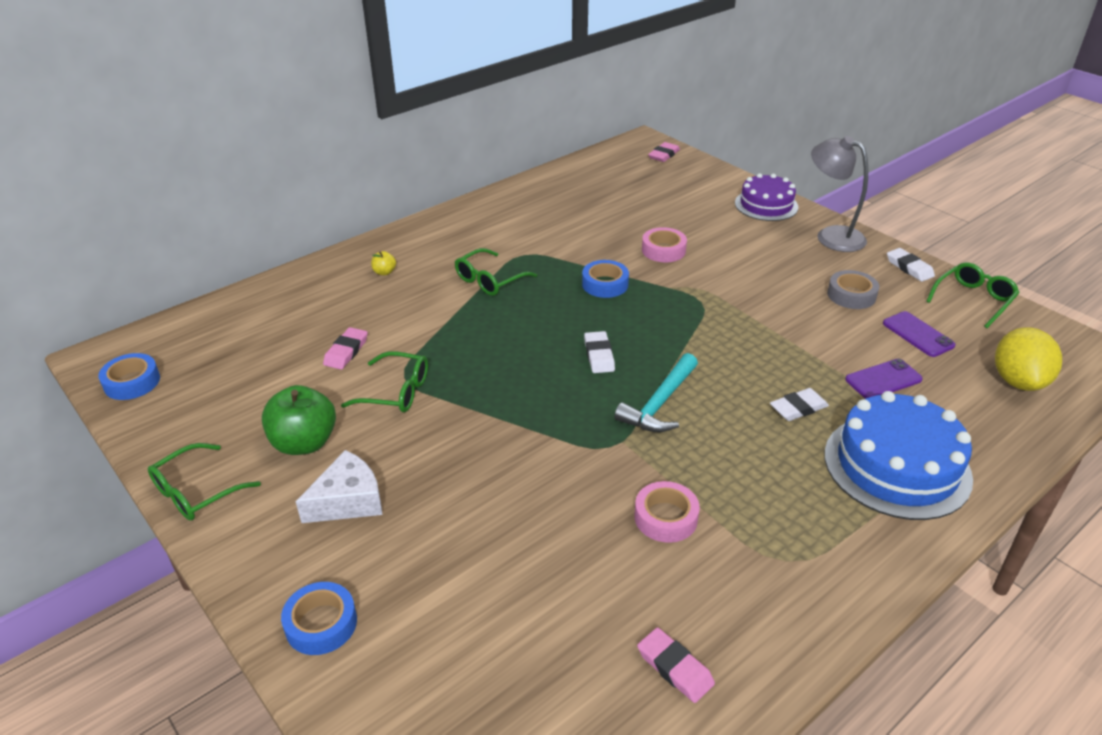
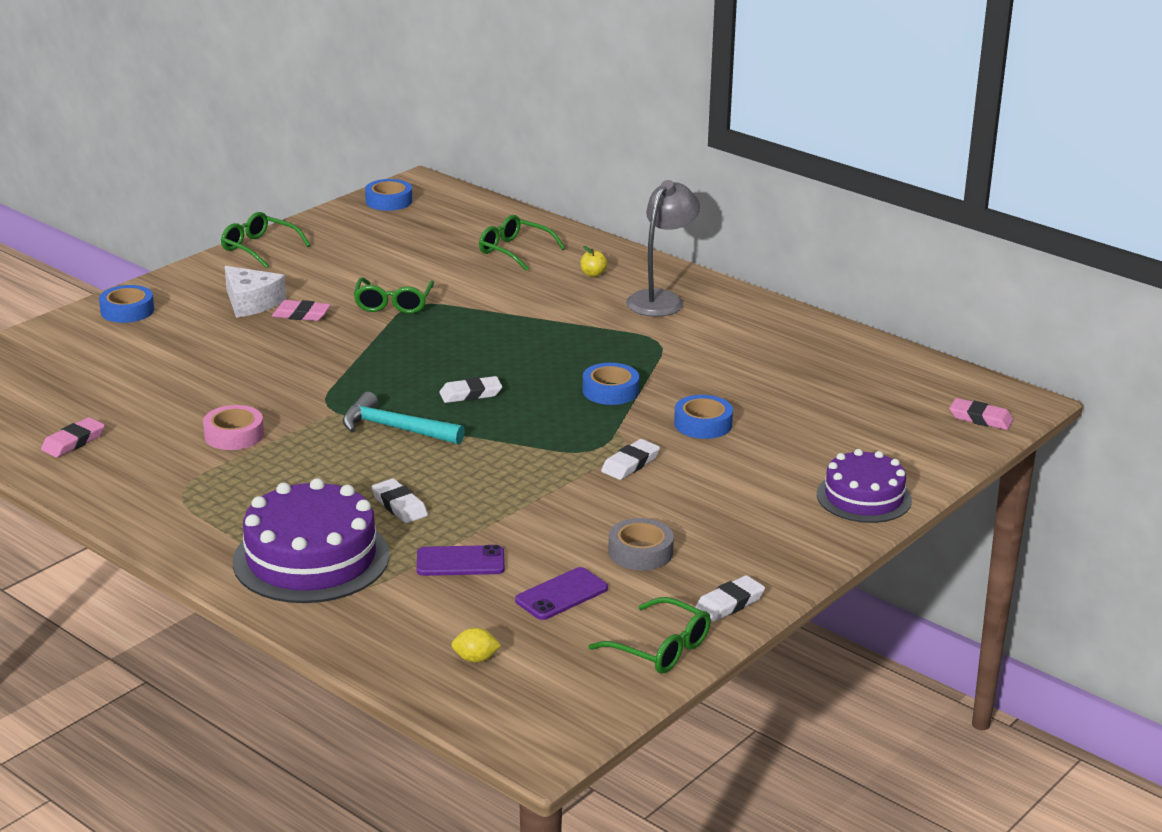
camera: 80 degrees right, 10 degrees down
(304, 443) = (319, 277): green apple -> none
(346, 351) = (450, 275): pink eraser -> pink eraser (301, 315)
(490, 280) = (596, 327): green glasses -> green glasses (514, 251)
(663, 250) = (703, 424): pink tape -> blue tape
(723, 287) = (630, 464): none -> white eraser
(831, 236) = (795, 545): grey lamp -> grey lamp (661, 299)
(883, 379) = (460, 562): purple phone -> purple phone turned 60 degrees counterclockwise
(897, 466) = (311, 558): blue cake -> purple cake
(1018, 381) = (475, 659): yellow lemon -> yellow lemon, size x0.45

